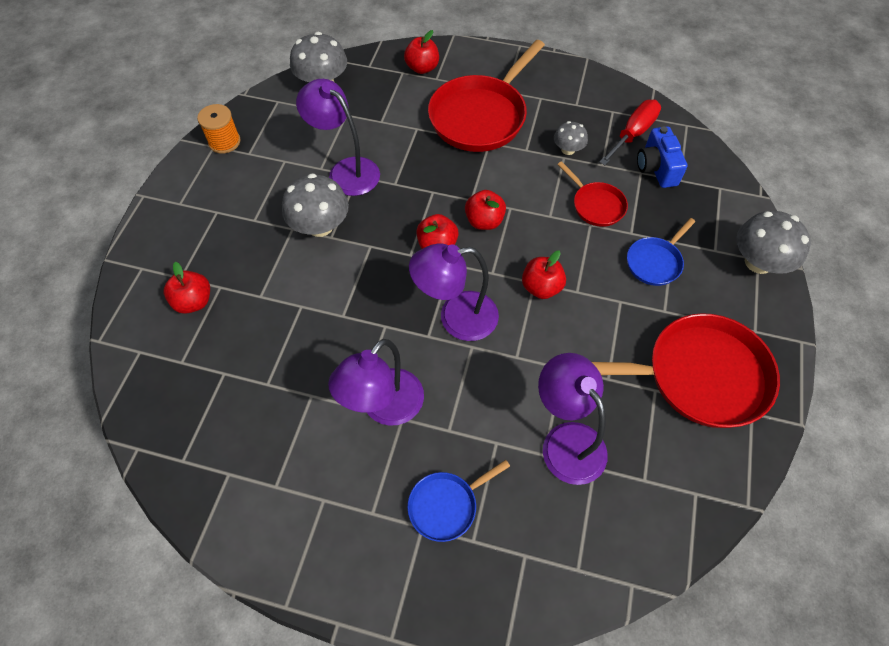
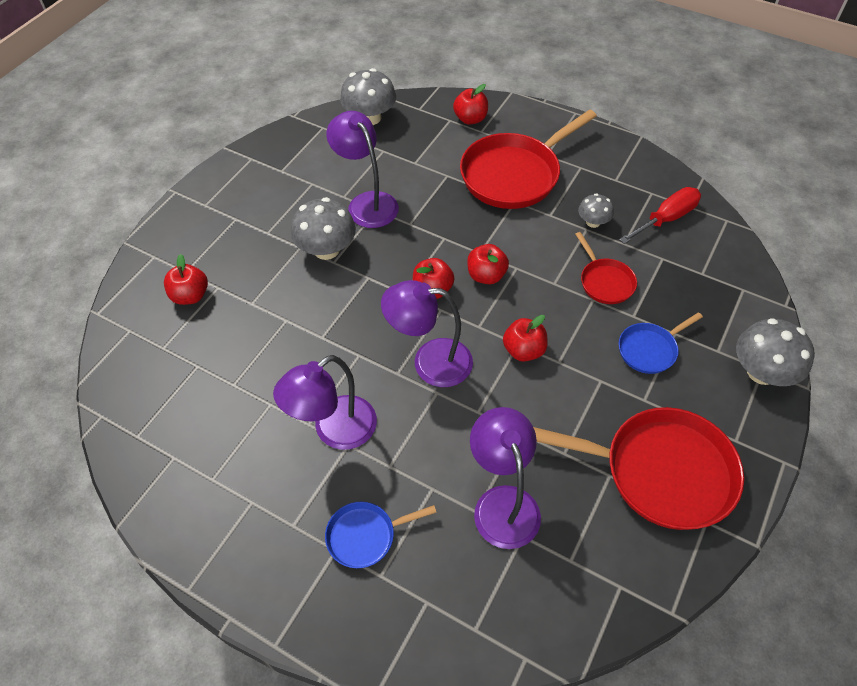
camera: 15 degrees right, 5 degrees down
(224, 142) = (262, 156): orange spool -> none
(656, 168) = (680, 257): blue camera -> none

